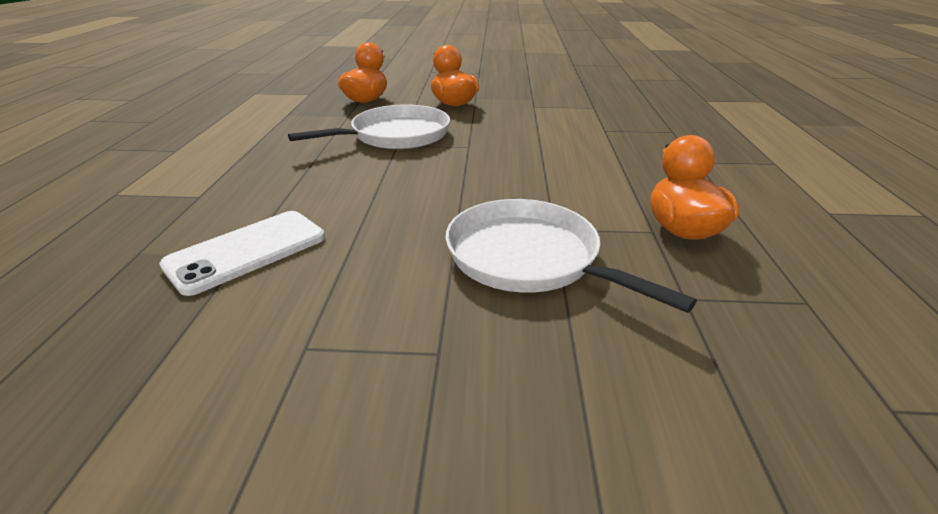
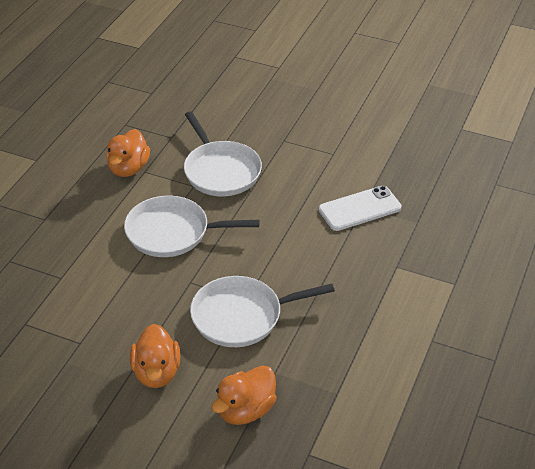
camera: 160 degrees left, 10 degrees up
(529, 176) = (172, 232): none -> white pan

